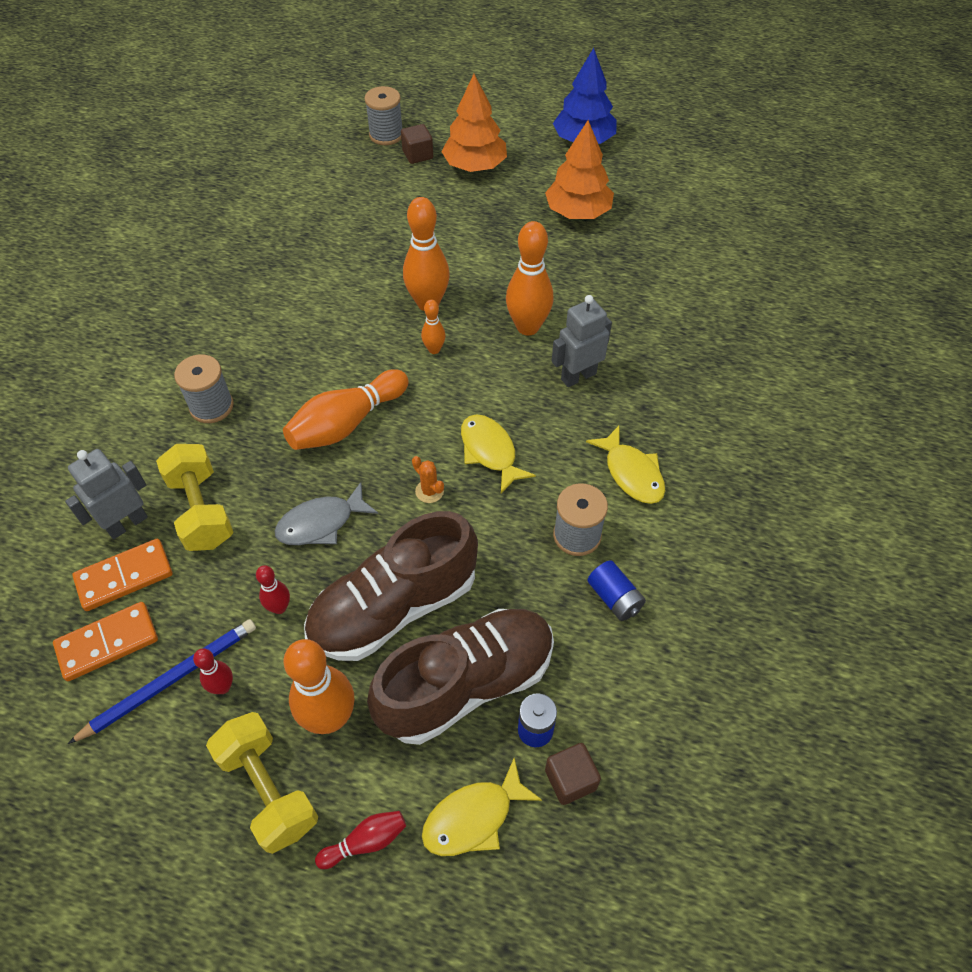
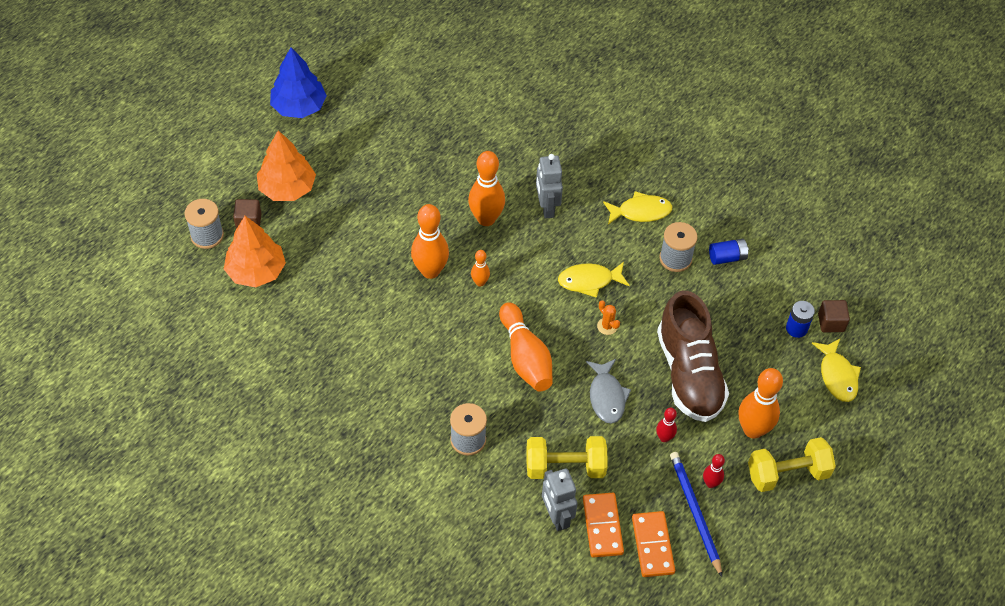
camera: 70 degrees left, 0 degrees up
(365, 841) = (834, 432): red bowling pin -> none
(429, 491) = (607, 326): orange cactus -> orange cactus turned 75 degrees clockwise
(466, 684) = (756, 352): brown shoe -> none
(578, 212) = (382, 144): orange tree -> orange tree (256, 271)

